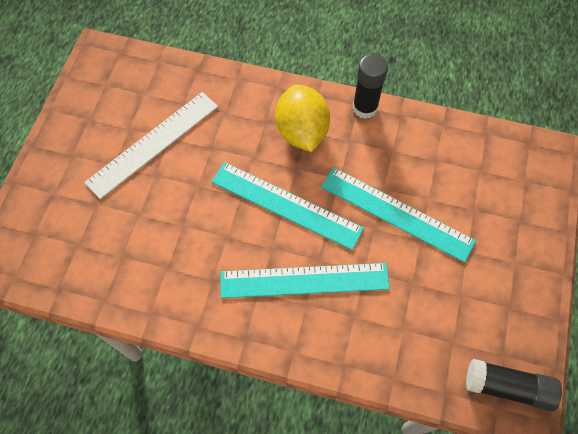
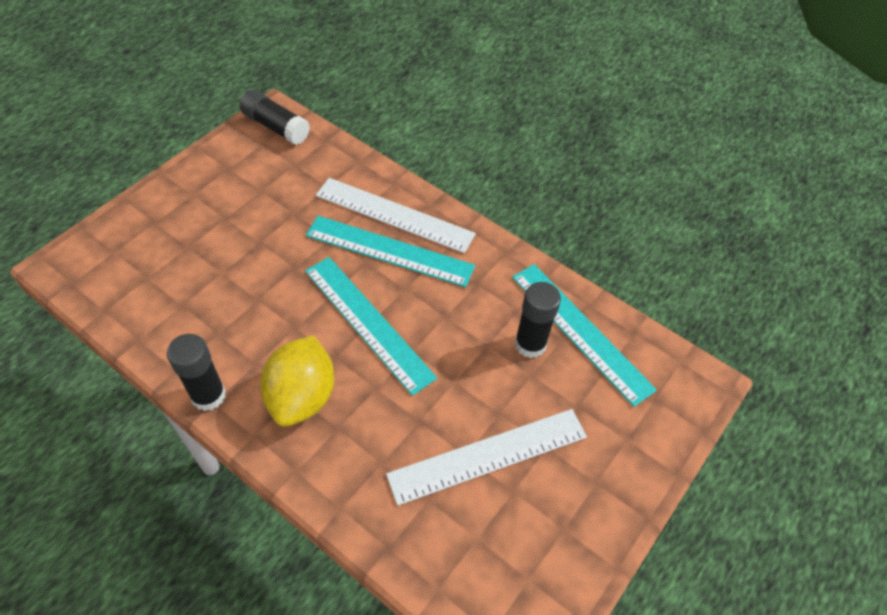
camera: 160 degrees left, 10 degrees down
(147, 240) = (530, 344): none -> black glue stick
(321, 323) = (394, 215): none -> white ruler
(396, 213) = (263, 272): turquoise ruler -> turquoise ruler (580, 331)

